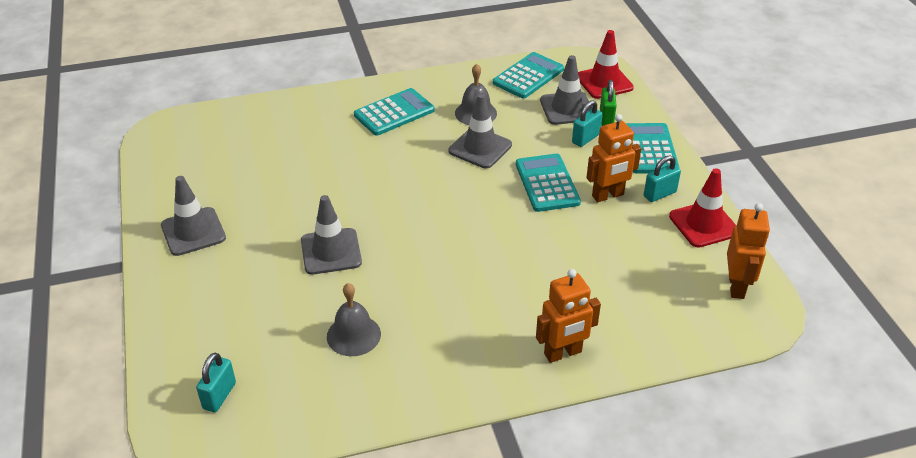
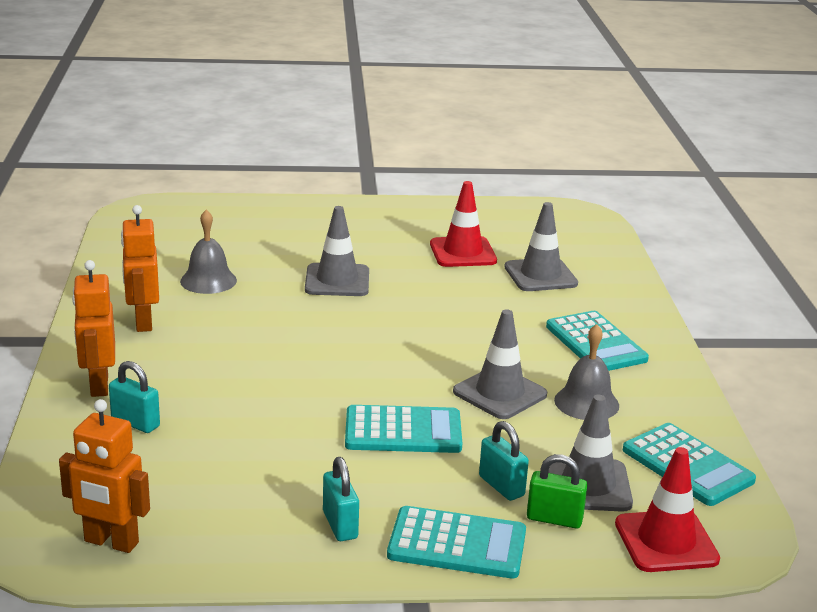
camera: 100 degrees right, 15 degrees down
(193, 232) = (401, 221): grey traffic cone -> grey traffic cone (540, 275)
(219, 396) = (178, 222): turquoise padlock -> turquoise padlock (135, 423)
(608, 195) = (356, 476): orange robot -> orange robot (143, 322)
(703, 224) = (252, 549): red traffic cone -> red traffic cone (463, 252)

